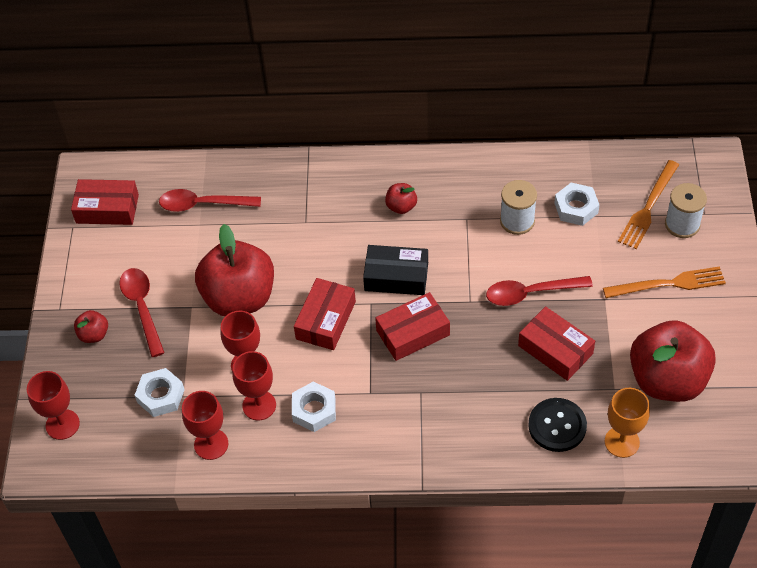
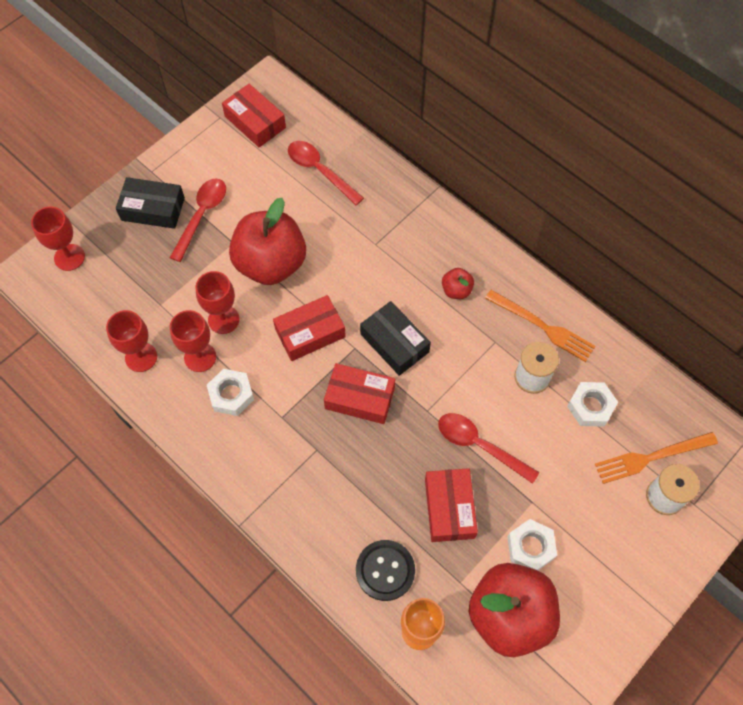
camera: 40 degrees right, 10 degrees up
(94, 334) = (153, 209): red apple -> black box
(160, 396) = (147, 292): white nut -> white nut (530, 547)
(668, 284) = (597, 536): orange fork -> orange fork (542, 326)

